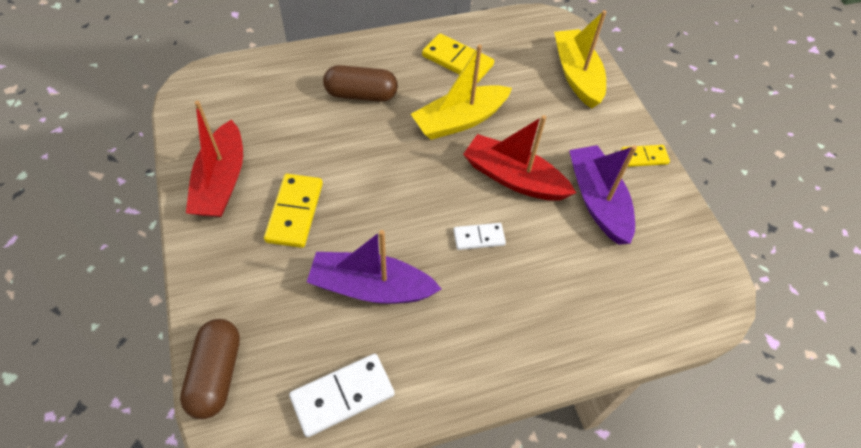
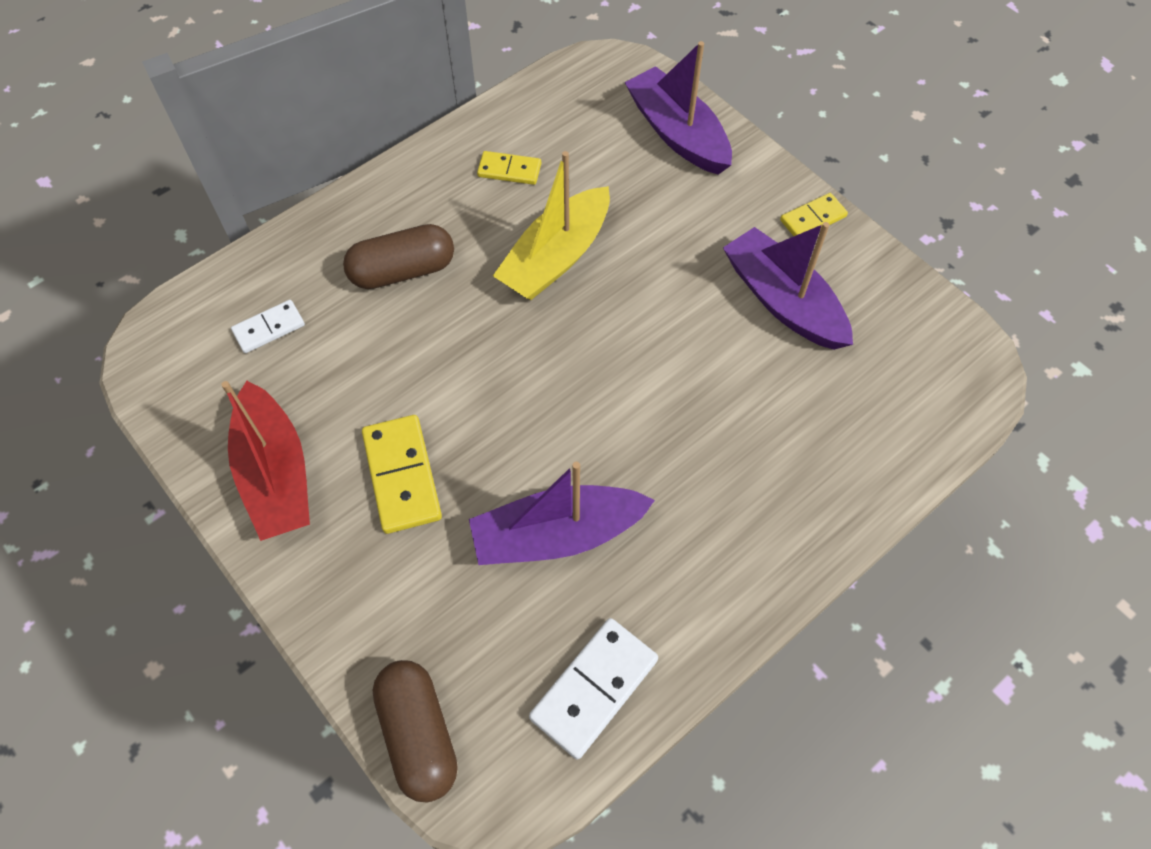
camera: 20 degrees left, 5 degrees up
(457, 60) = (509, 170): yellow domino -> yellow domino, size x0.61
(479, 238) = (660, 411): white domino -> white domino (269, 328)
(513, 178) = (665, 312): red boat -> none
(576, 75) = (677, 133): yellow boat -> purple boat

